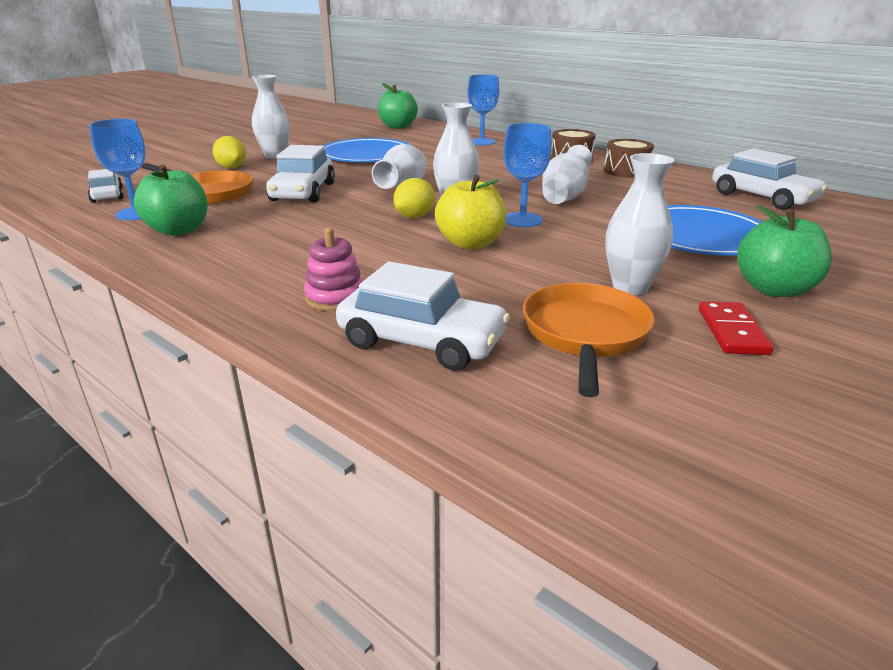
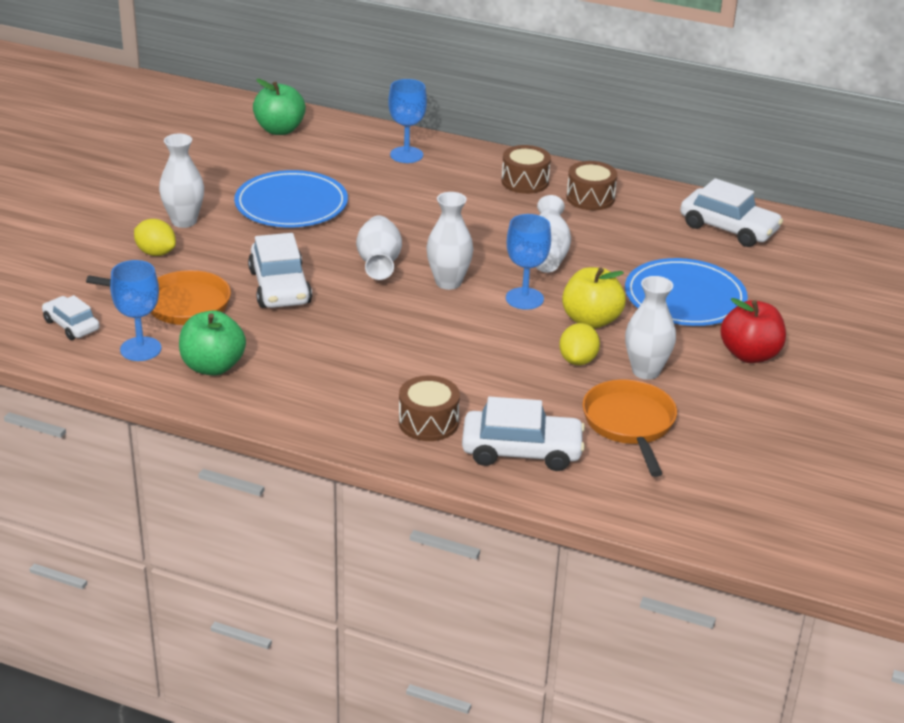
camera: 20 degrees left, 5 degrees up
(335, 297) = (428, 422): pink stacking toy -> brown drum
(415, 217) = (422, 310): yellow lemon -> yellow lemon (578, 360)
(470, 243) = (496, 340): yellow apple -> yellow apple (591, 320)
(732, 331) = (726, 403): red domino -> none
(774, 289) = (749, 355): green apple -> red apple

